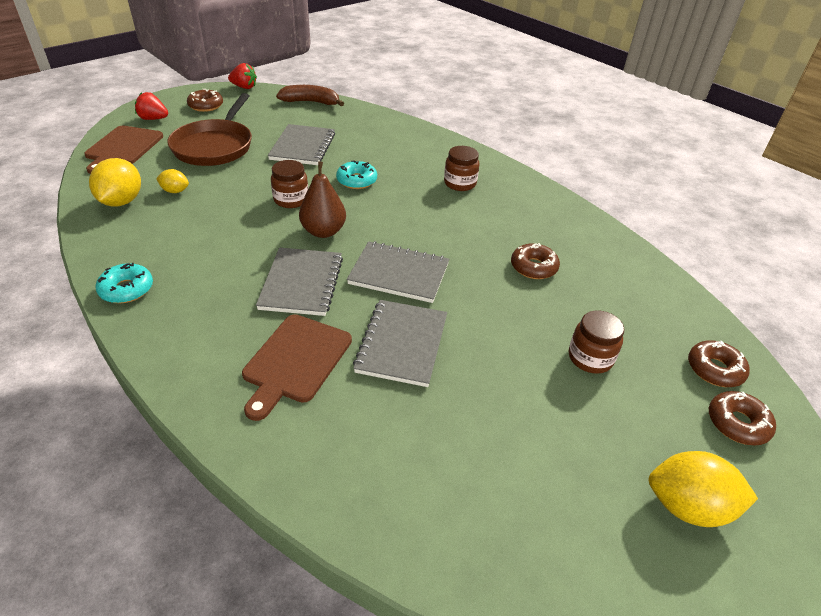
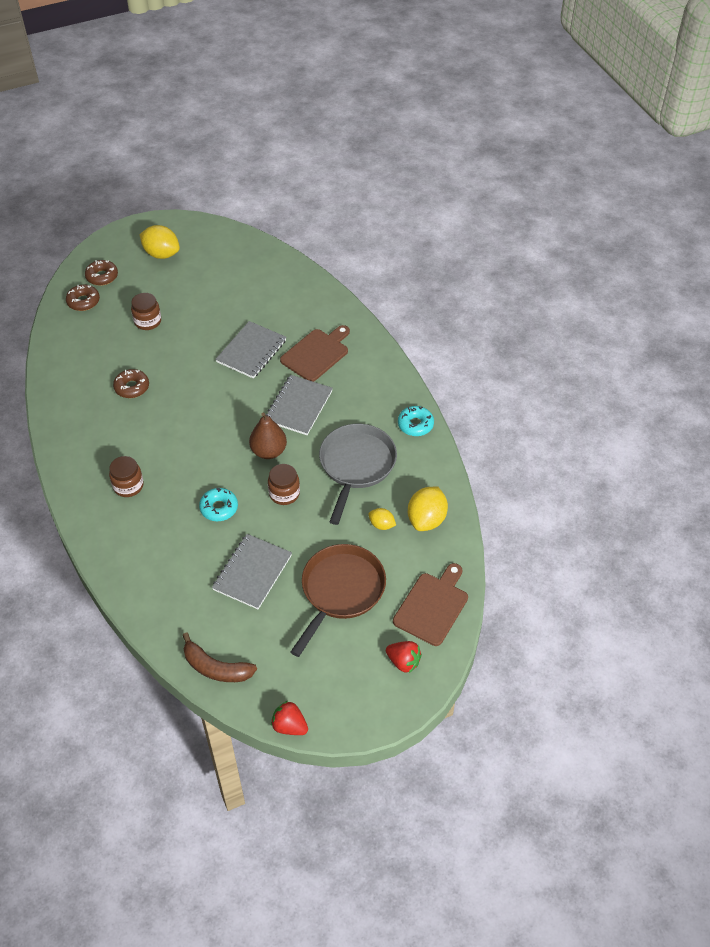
camera: 160 degrees left, 10 degrees up
(206, 106) = (343, 683): brown donut -> none
(210, 234) = (356, 465): none -> grey pan
(399, 274) = (229, 400): grey notebook -> none

